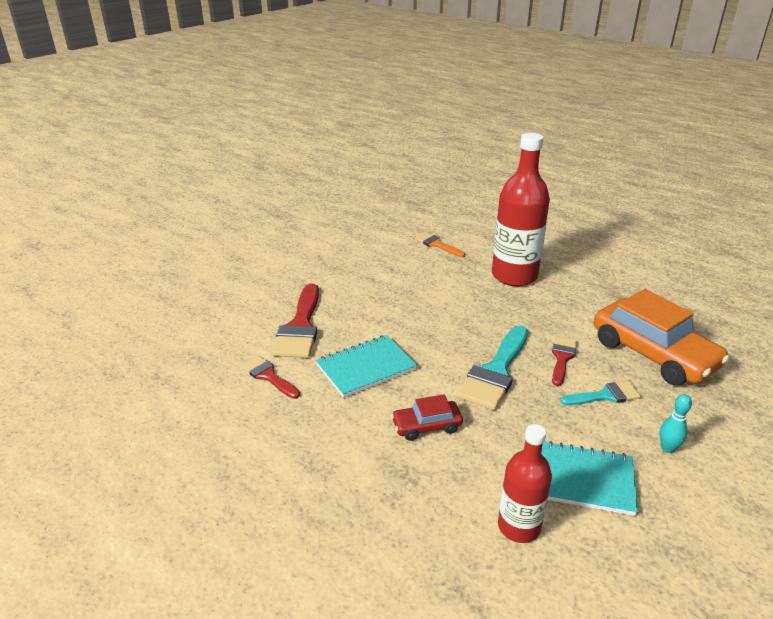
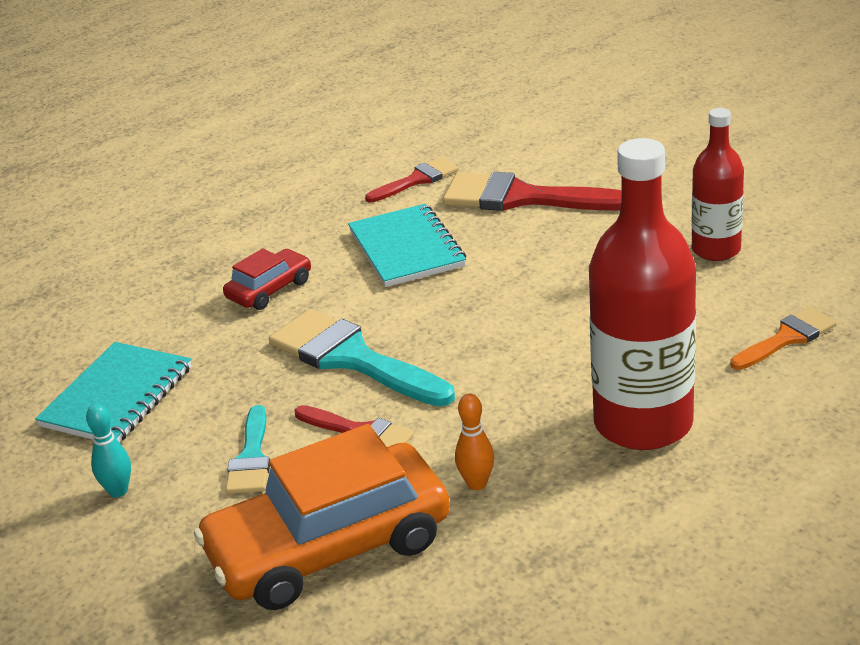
camera: 105 degrees right, 0 degrees up
(426, 426) = (269, 289): red car -> red car turned 45 degrees clockwise
(518, 527) = (83, 338): red bottle -> red bottle (716, 250)
(580, 316) = (477, 483): none -> orange bowling pin

